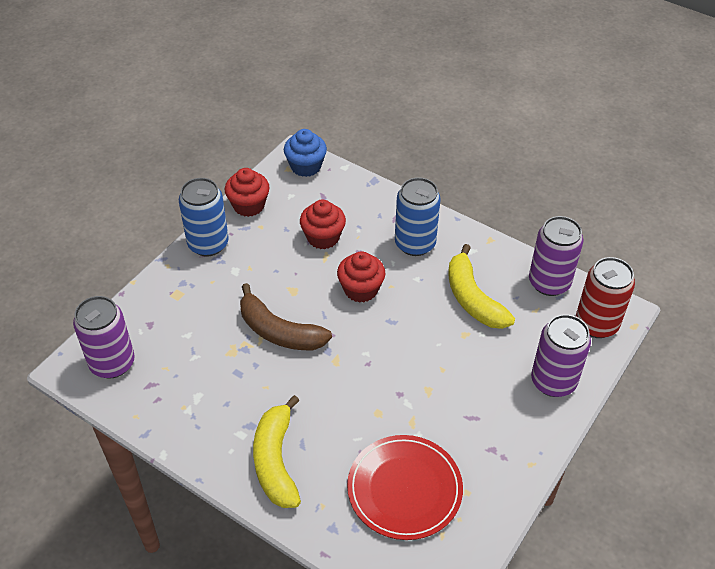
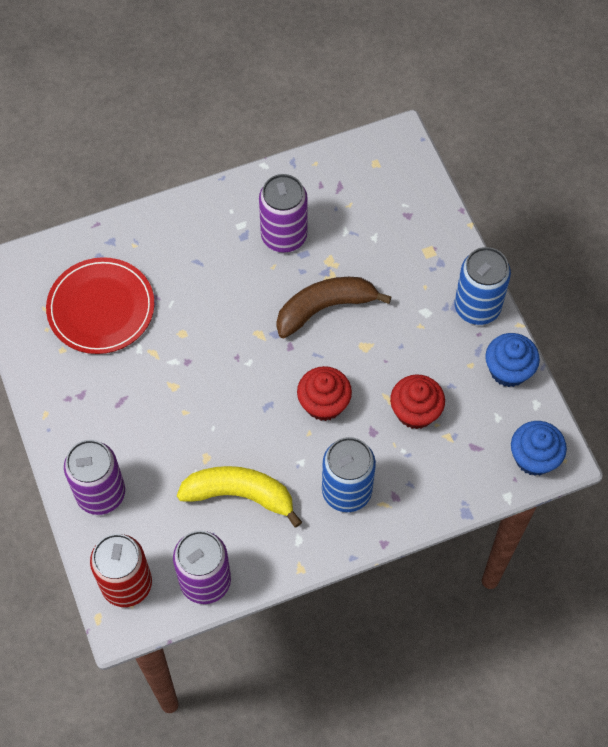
camera: 125 degrees right, 15 degrees up
(112, 363) = (383, 170): purple can -> purple can (284, 236)
(249, 205) = (508, 370): red cupcake -> blue cupcake
(276, 461) = (197, 235): yellow banana -> none

